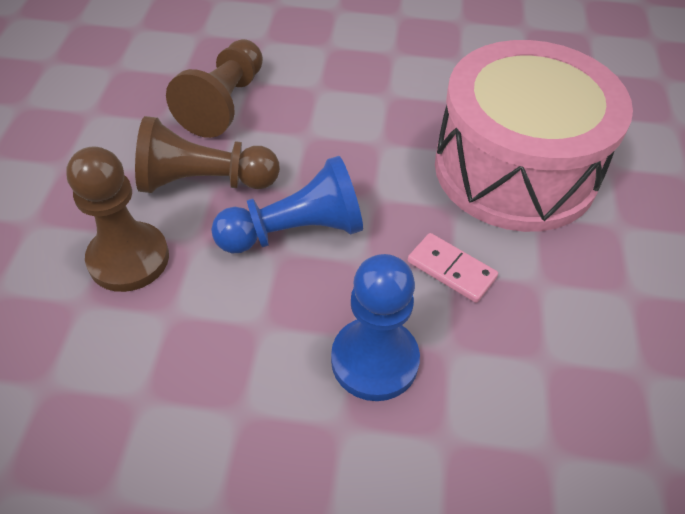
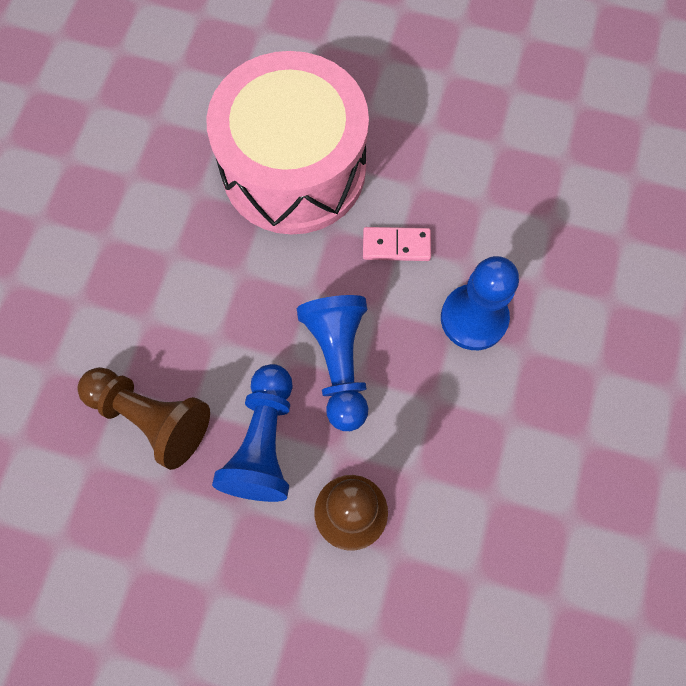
camera: 80 degrees left, 20 degrees up
(204, 181) = (264, 442): brown pawn -> blue pawn
(451, 270) = (396, 246): pink domino -> pink domino turned 45 degrees clockwise

